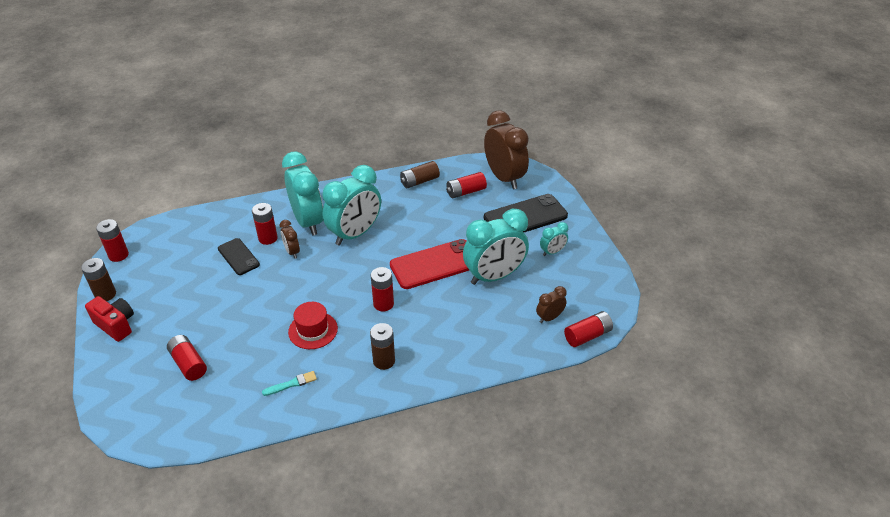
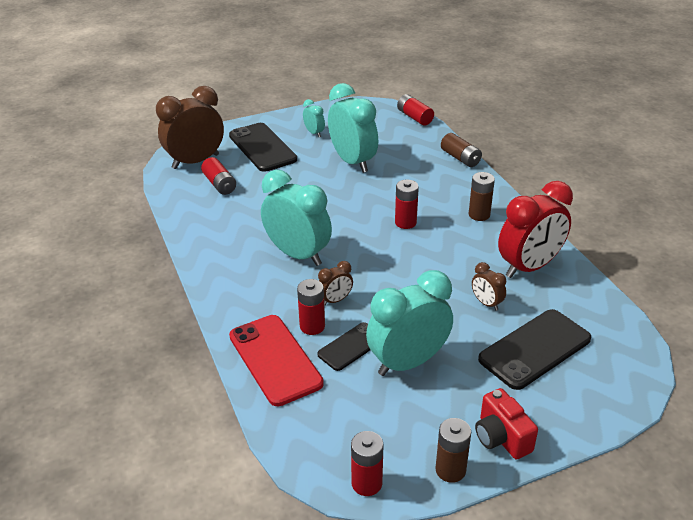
camera: 95 degrees left, 5 degrees down
(116, 325) = (501, 437): red camera -> red camera turned 60 degrees counterclockwise
(188, 364) = (535, 349): red battery -> black phone
(292, 384) = (529, 267): turquoise brush -> red clock
(308, 222) = (277, 296): turquoise clock -> turquoise clock (408, 362)
(313, 330) = (455, 264): red hat -> none
(419, 181) = (197, 217): brown battery -> brown battery (460, 158)
(435, 264) = (341, 196): red phone -> red phone (275, 359)
(549, 317) = (399, 134): brown clock -> brown clock (486, 303)

